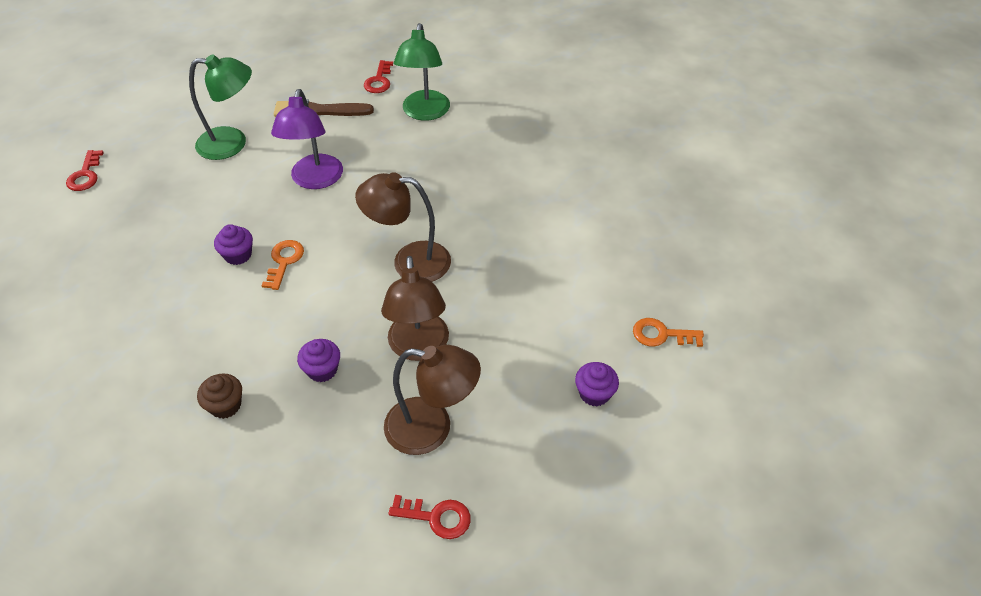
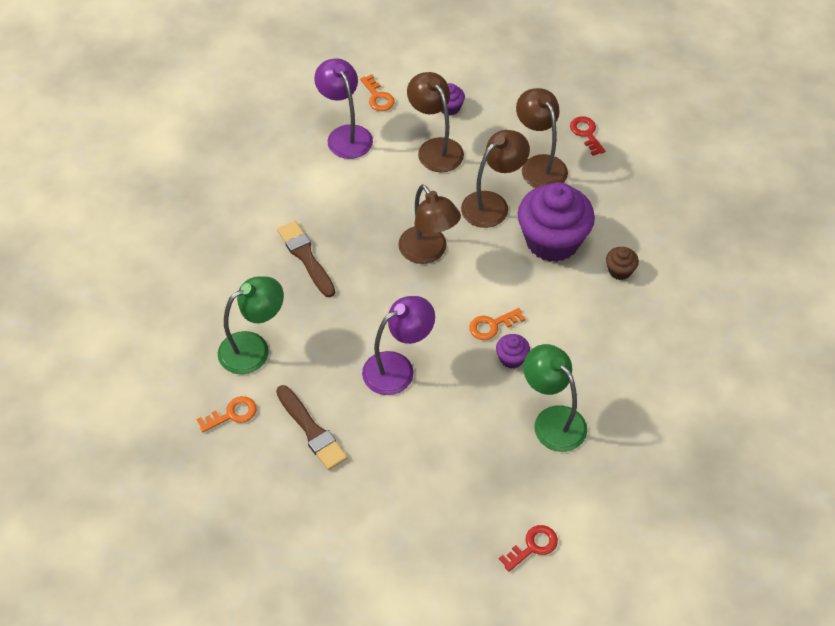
camera: 125 degrees left, 5 degrees up
(232, 143) = (405, 464): green lamp -> green lamp (552, 420)
(322, 370) = (552, 241): purple cupcake -> purple cupcake, size x2.36
(379, 80) = (232, 414): red key -> orange key
(486, 179) = (306, 257): none -> brown brush
(540, 343) = (435, 148): none -> brown lamp
(621, 278) = (345, 135): none -> purple lamp

